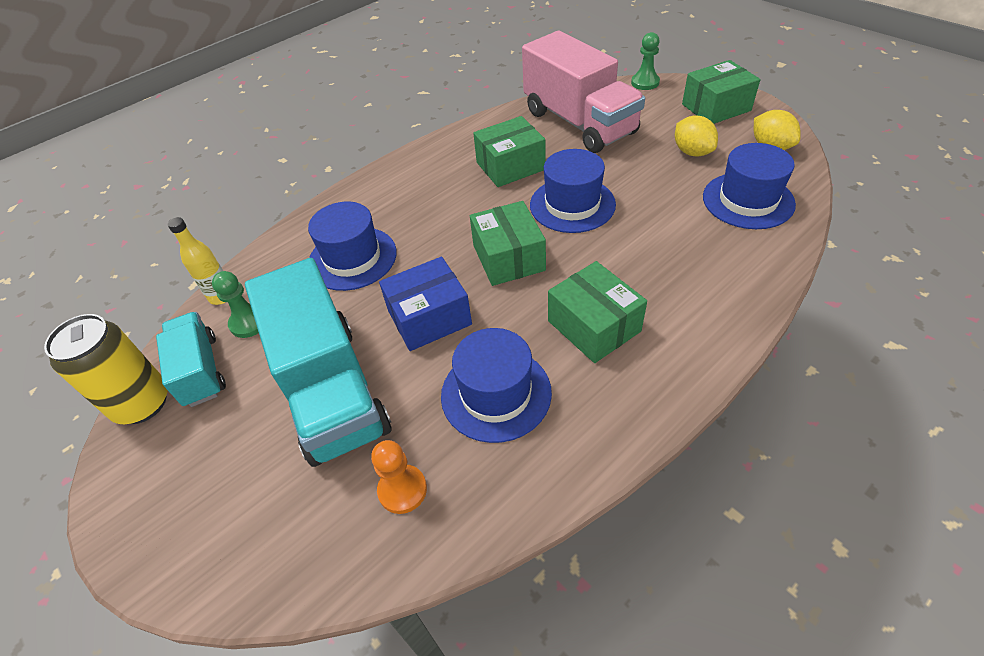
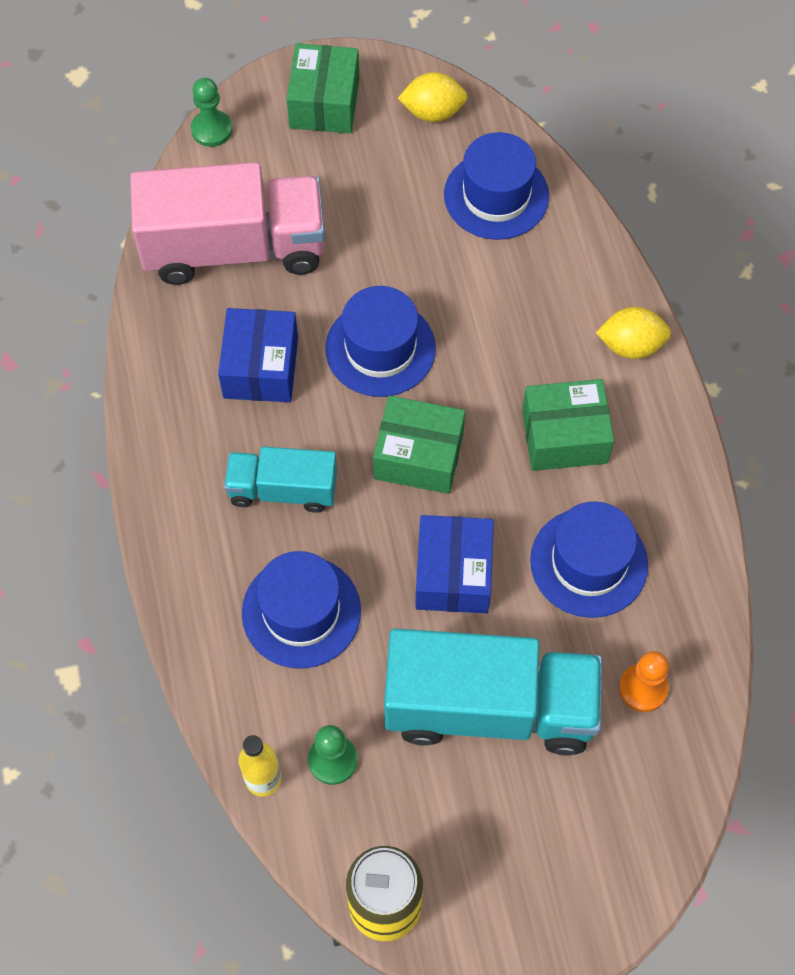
camera: 65 degrees left, 15 degrees up
(201, 371) = (376, 832): turquoise truck -> turquoise truck (283, 490)
(510, 166) = (261, 367): green box -> blue box
(692, 152) = (384, 183): yellow lemon -> yellow lemon (631, 345)

